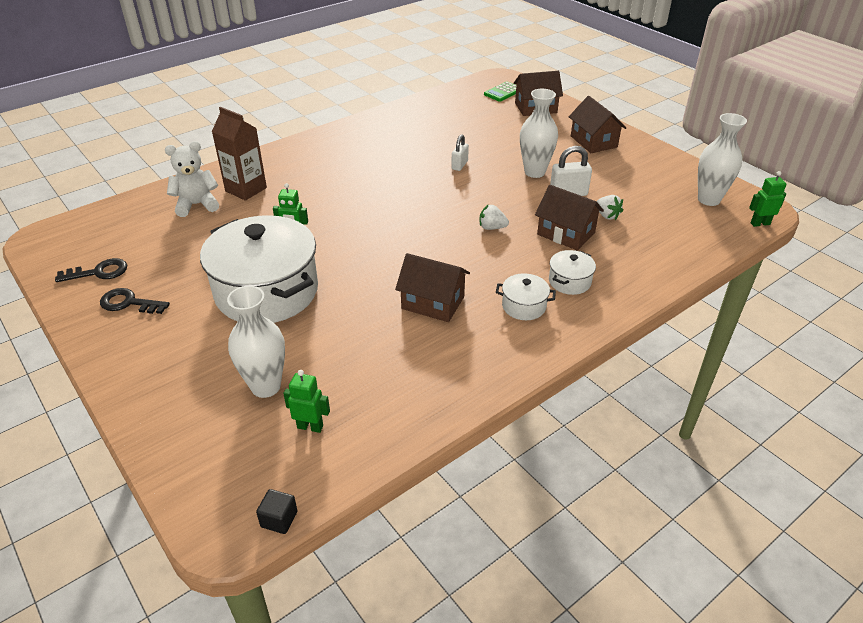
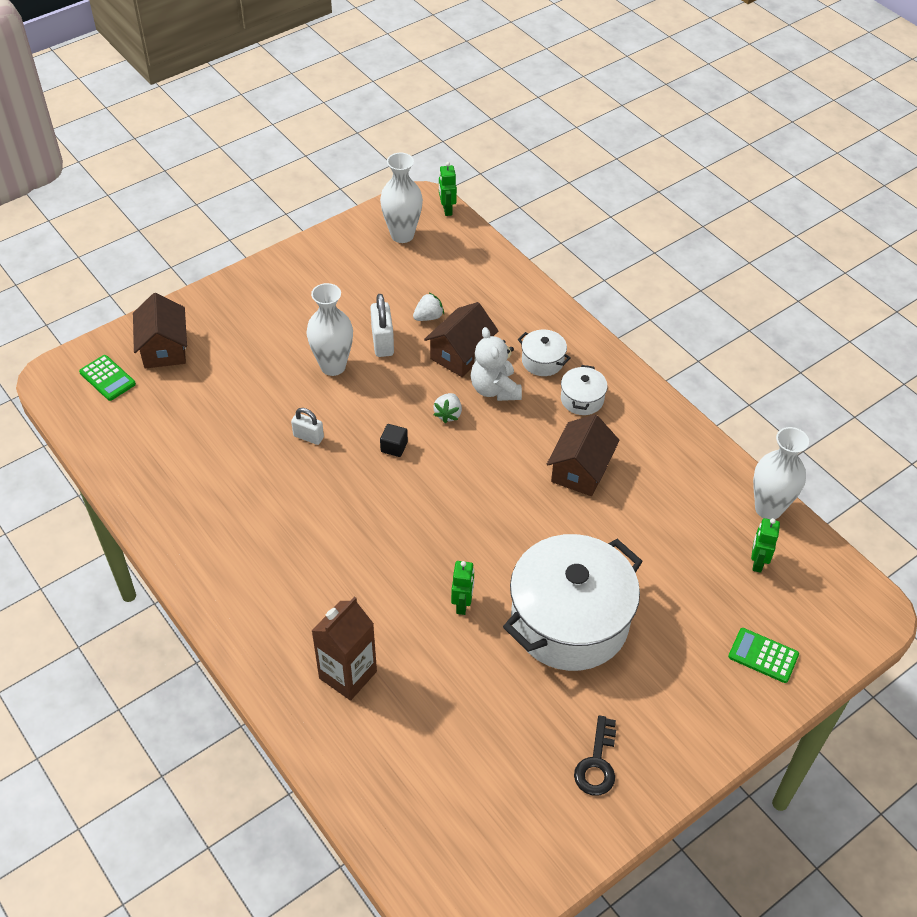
camera: 90 degrees left, 10 degrees up
(98, 272) = (538, 817): black key -> none
(196, 420) = (763, 656): none -> green calculator
(197, 205) = (384, 730): white teddy bear -> white teddy bear (495, 389)
(266, 386) = (713, 603): white vase -> white vase (768, 509)
(279, 519) = (855, 576): black cube -> black cube (394, 447)
(593, 141) = (266, 304): brown house -> none

